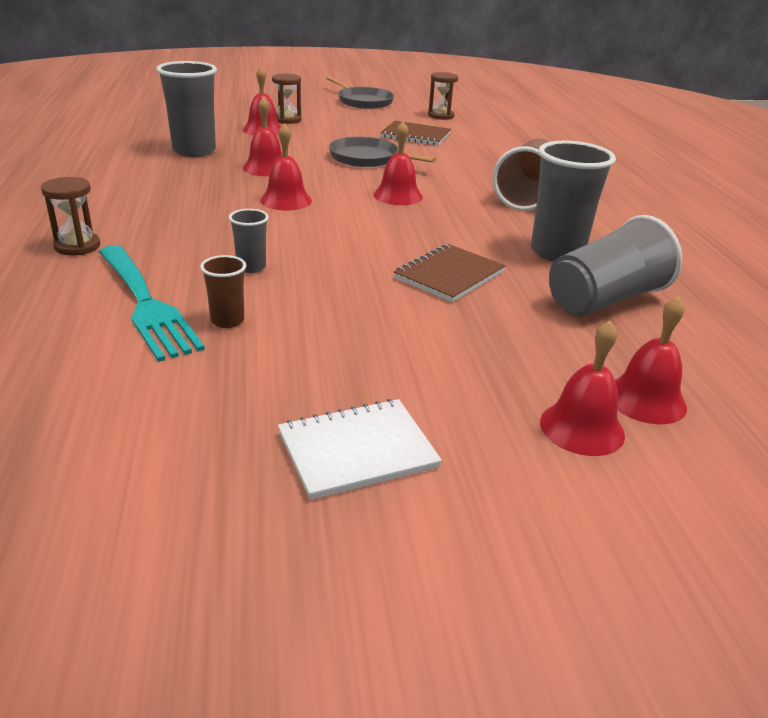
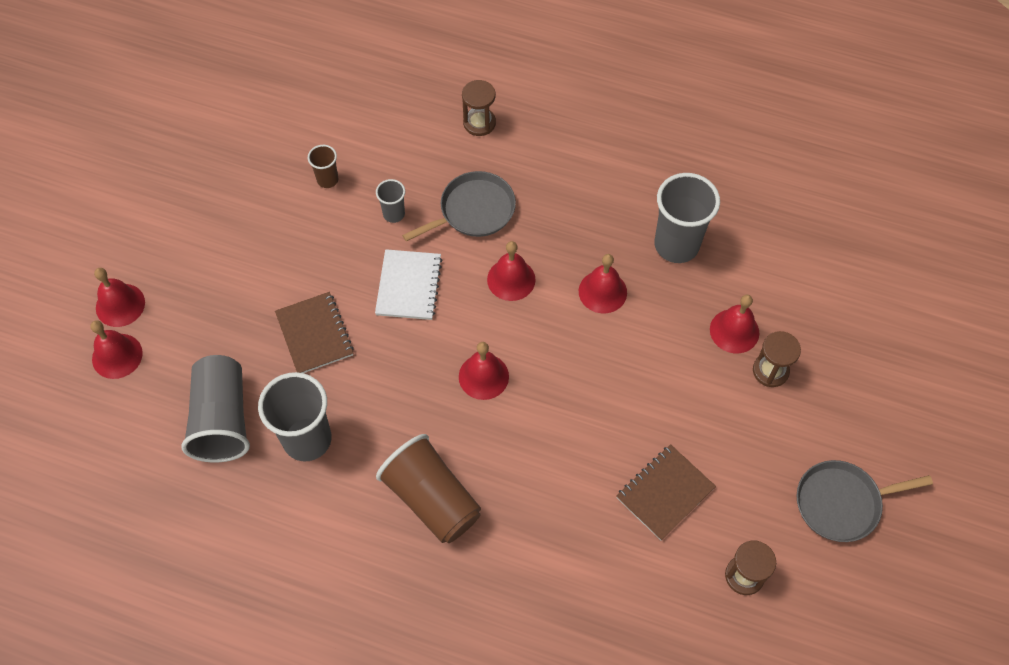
camera: 120 degrees right, 30 degrees up
(146, 304) = (371, 145): turquoise fork -> none
(357, 451) = (173, 197): white notebook -> white notebook (408, 286)
(367, 158) = (598, 398): grey pan -> grey pan (473, 210)

